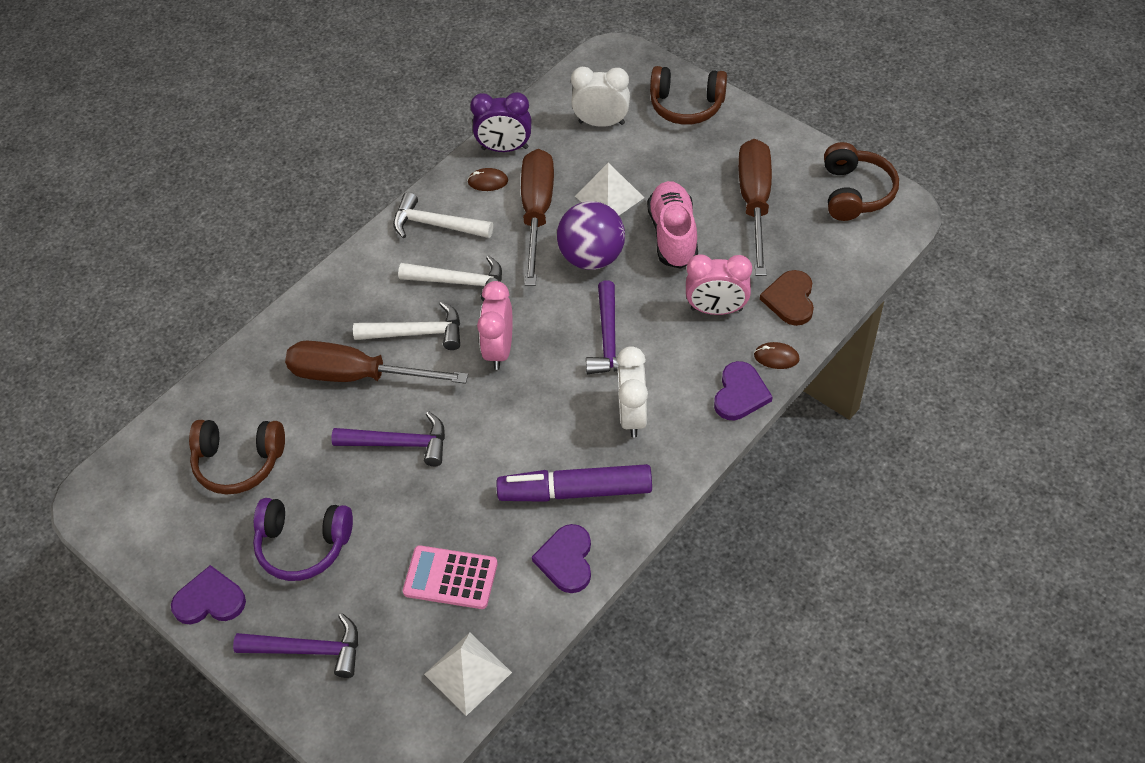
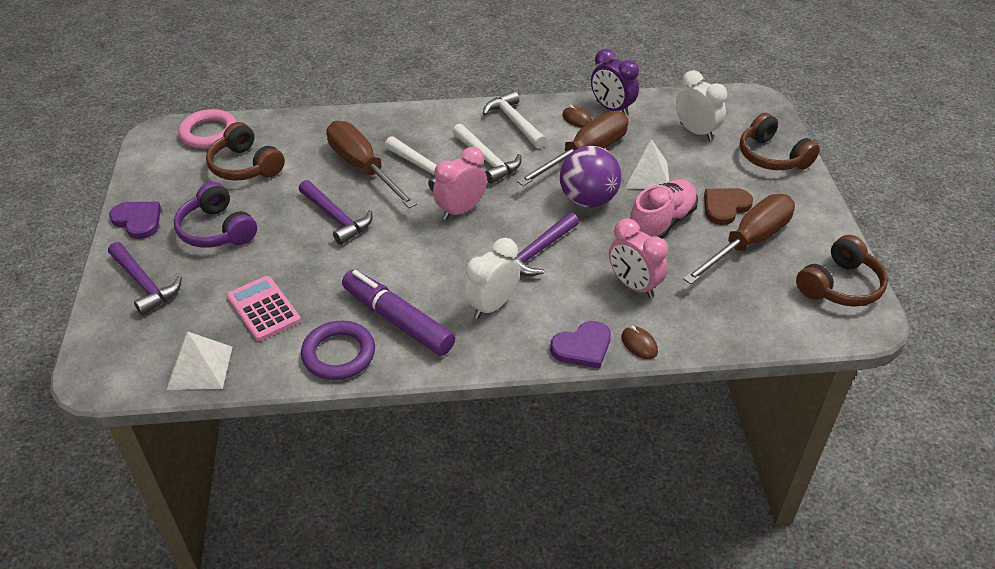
camera: 40 degrees right, 10 degrees down
(149, 457) = (209, 133): none -> pink ring
(566, 560) = (339, 354): purple heart -> purple ring
(790, 299) = (697, 317): brown heart -> brown heart (725, 207)

